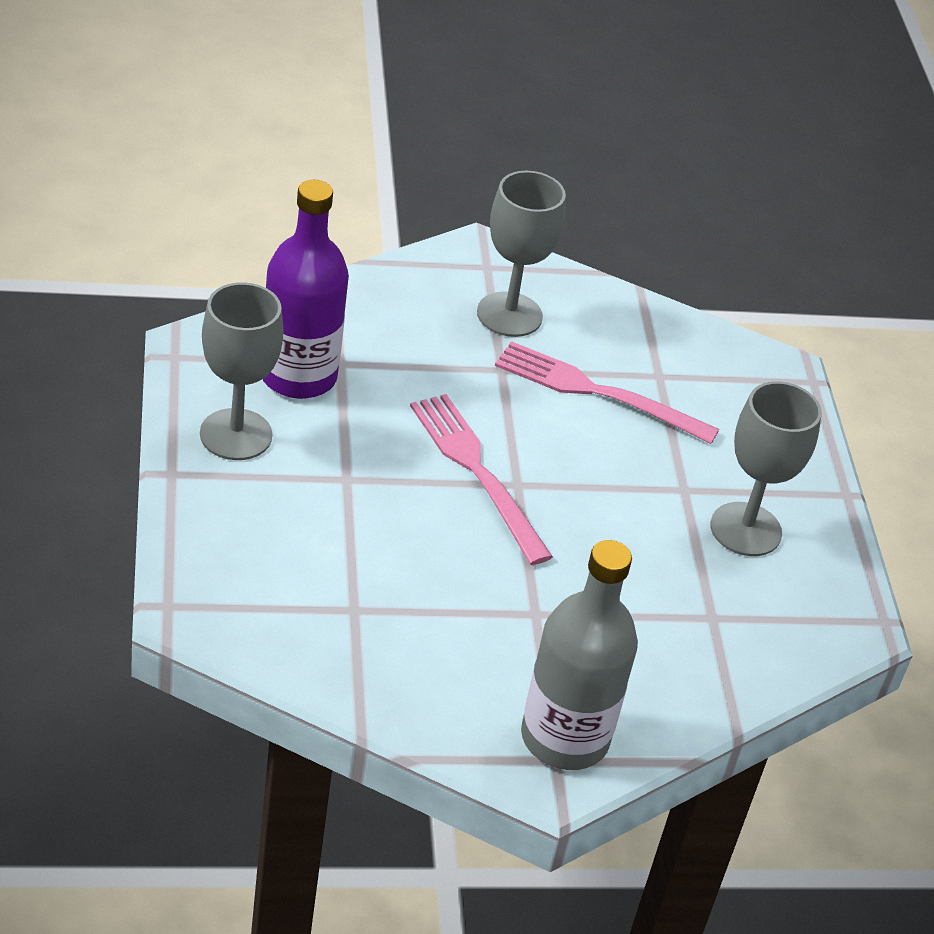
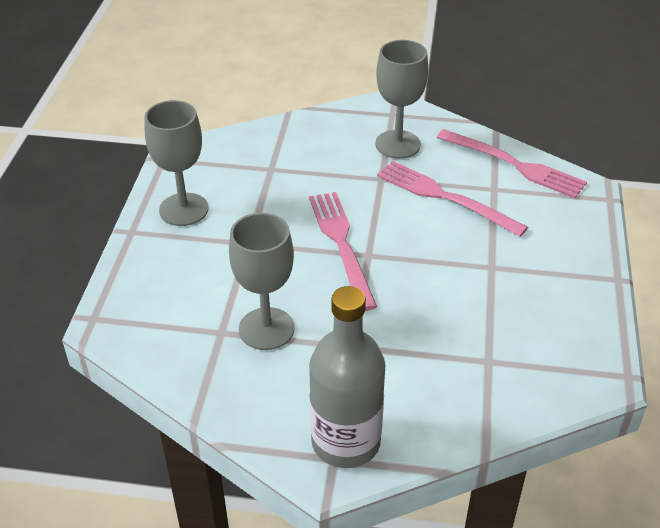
camera: 20 degrees right, 0 degrees up
(298, 376) = (239, 175): purple bottle -> none
(678, 338) = (514, 165): none -> pink fork
(745, 529) = (531, 298): grey goblet -> grey goblet (266, 329)

